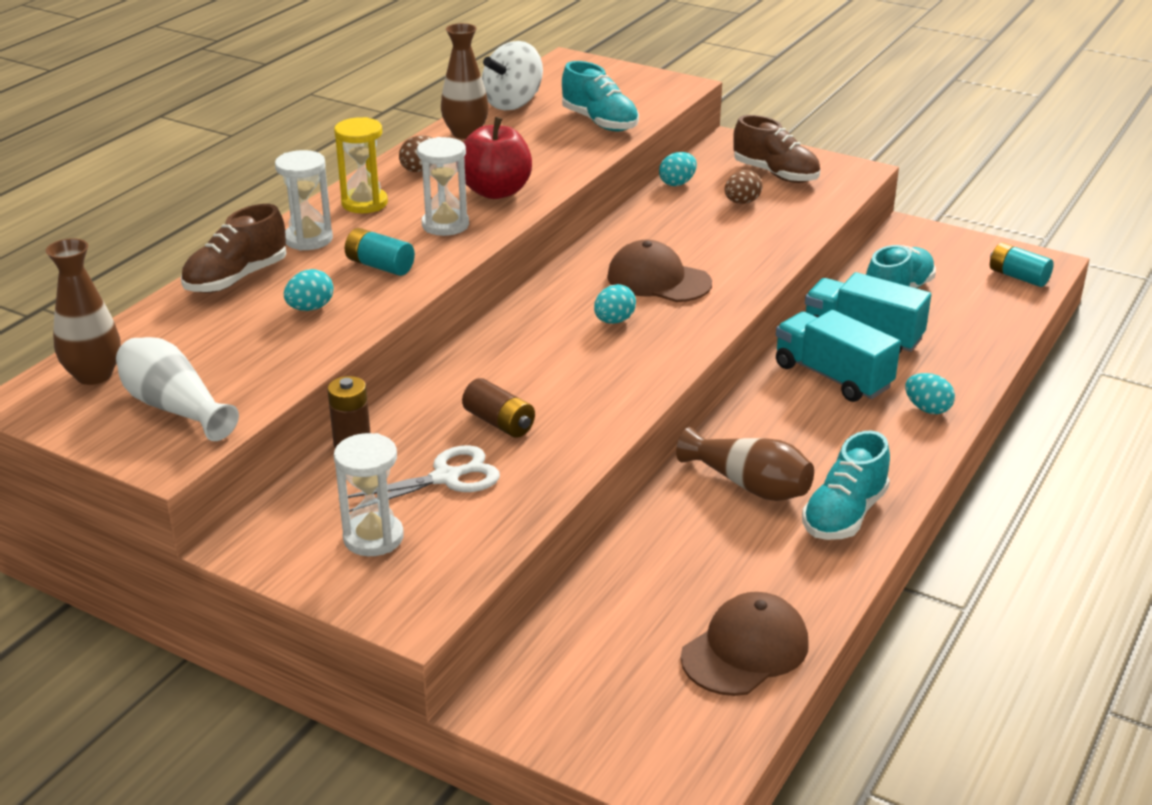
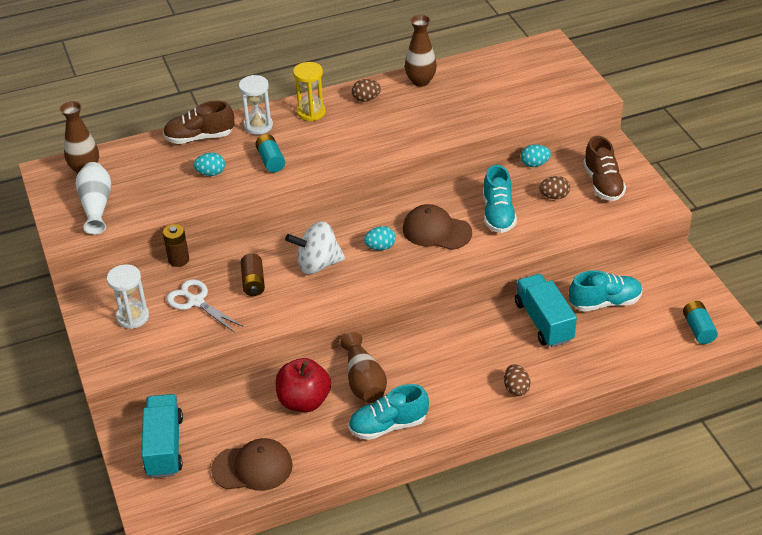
camera: 40 degrees right, 10 degrees up
(445, 225) = (332, 147): white hourglass -> none
(446, 478) = (196, 301): white scissors -> white scissors turned 150 degrees counterclockwise
(496, 191) = (385, 134): red apple -> red apple (304, 401)
(513, 103) = (474, 68): white spinning top -> white spinning top (317, 264)
(600, 122) = (505, 104): turquoise shoe -> turquoise shoe (498, 214)
(658, 280) = (436, 231): brown cap -> brown cap turned 45 degrees counterclockwise
(832, 376) = (491, 339): turquoise truck -> turquoise truck (164, 447)
(927, 409) = (516, 388): turquoise egg -> brown egg

